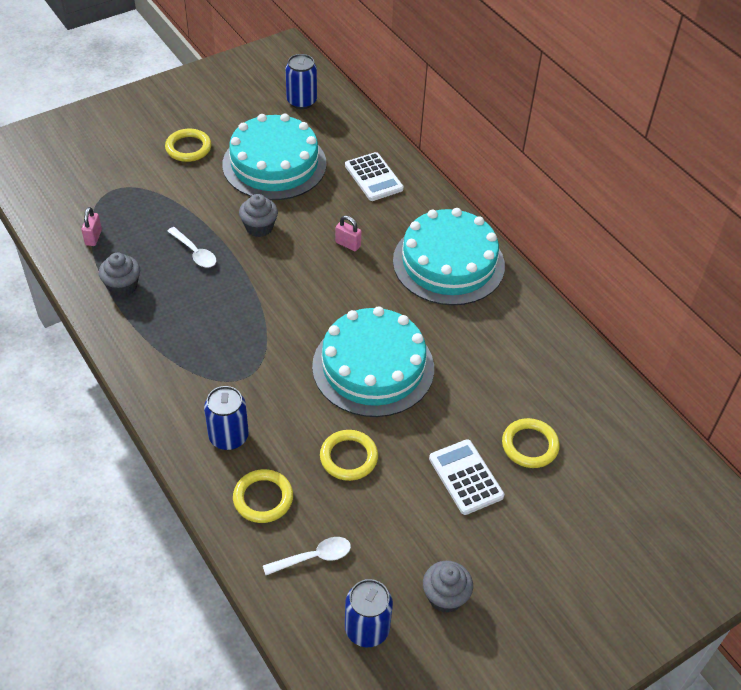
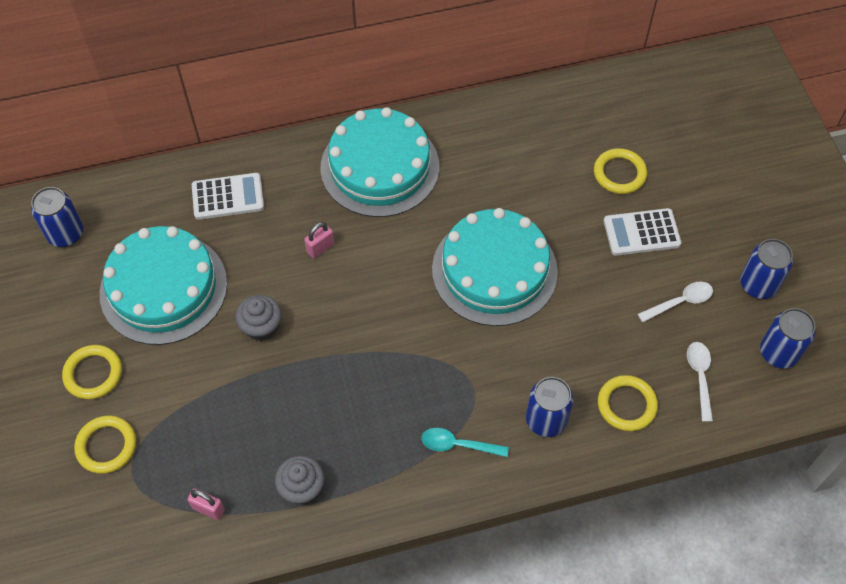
camera: 70 degrees left, 10 degrees up
(186, 378) = (458, 445): none -> turquoise spoon
(195, 252) = (276, 401): white spoon -> white spoon (680, 302)
(348, 457) = (597, 320): yellow ring -> yellow ring (106, 446)
(445, 596) = (758, 285): grey cupcake -> blue can

